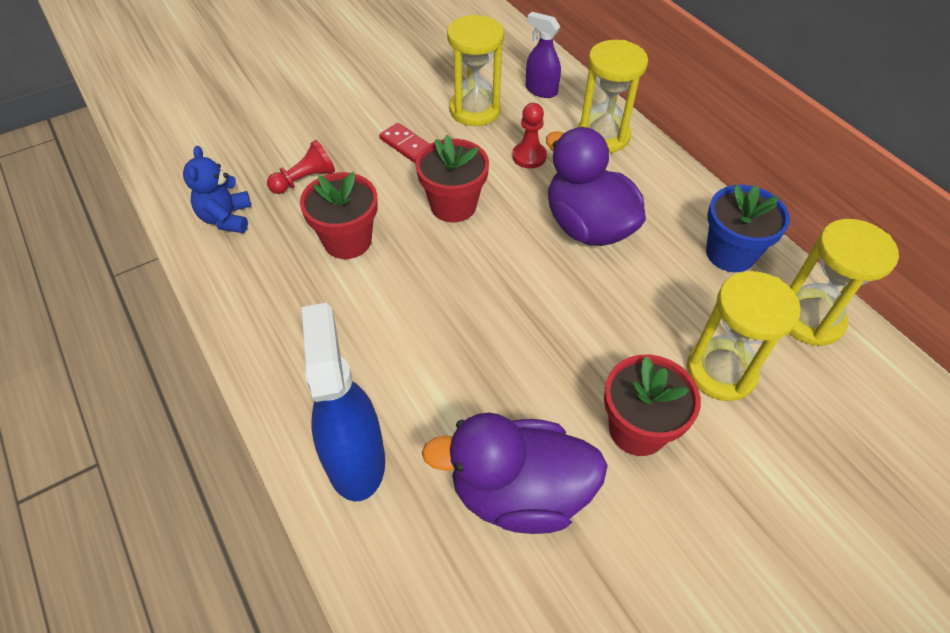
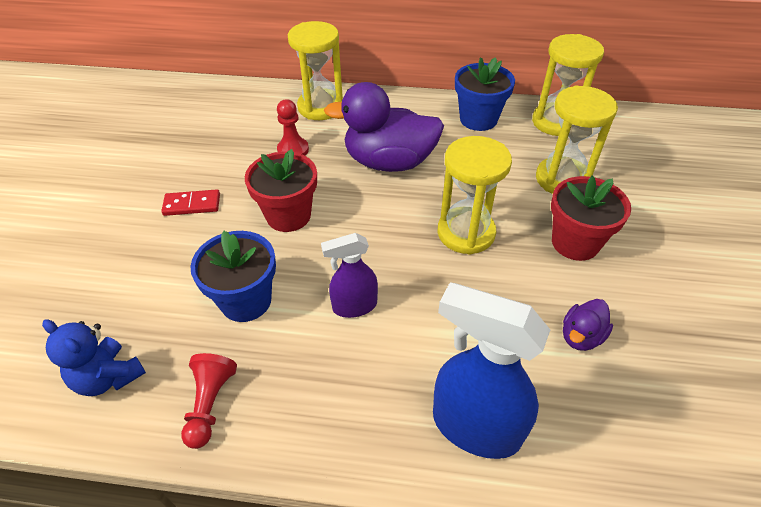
camera: 50 degrees left, 5 degrees down
(305, 180) = (141, 290): red pawn -> red pawn (210, 404)
(347, 241) = (246, 301): red flower pot -> blue flower pot
(475, 110) = (211, 148): yellow hourglass -> yellow hourglass (466, 233)
(519, 492) = (581, 336): purple duck -> purple duck, size x0.46
(541, 90) = (240, 107): purple spray bottle -> purple spray bottle (354, 306)

